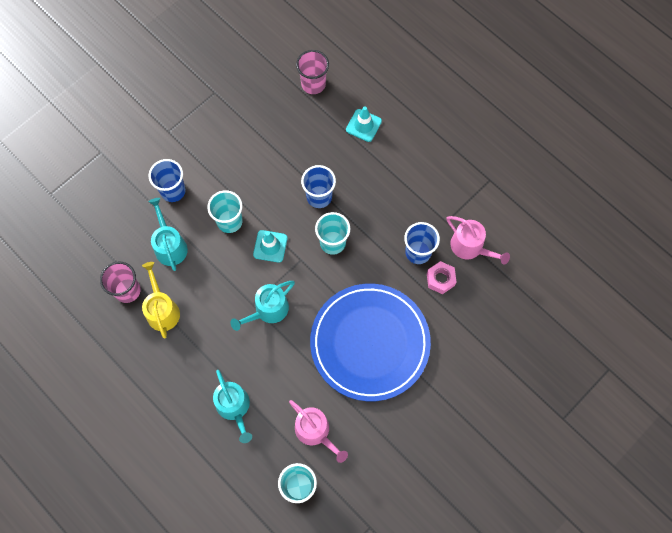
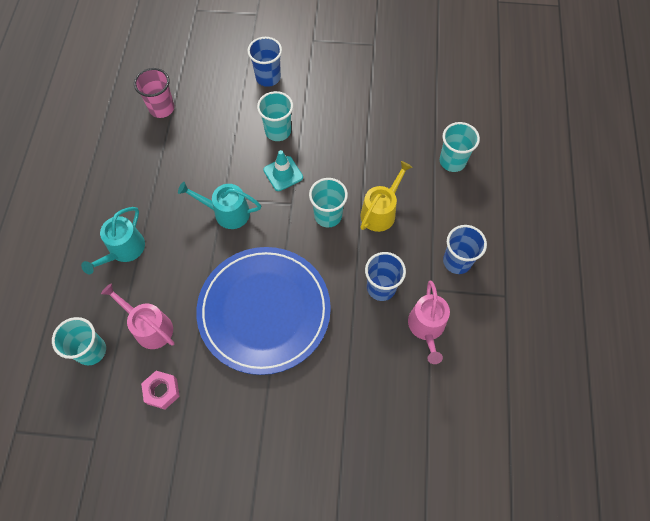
camera: 50 degrees right, 5 degrees down
(162, 310) = (165, 141): yellow watering can -> yellow watering can (380, 212)
(170, 246) = (222, 108): turquoise watering can -> none
(313, 84) = (450, 101): pink cup -> none
(315, 431) = (150, 327): pink watering can -> pink watering can turned 120 degrees clockwise
(319, 197) = (358, 176): blue cup -> blue cup (457, 261)
(363, 125) = (452, 161): turquoise traffic cone -> turquoise cup
(440, 279) = (373, 325): pink nut -> pink nut (162, 391)

